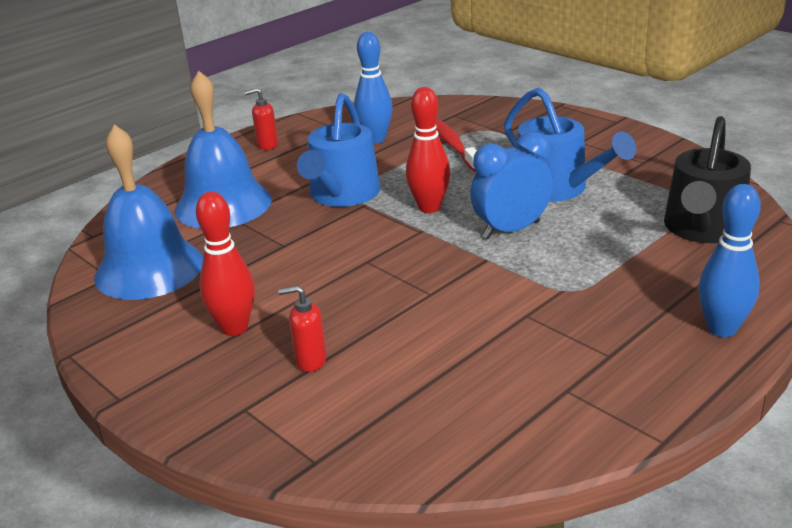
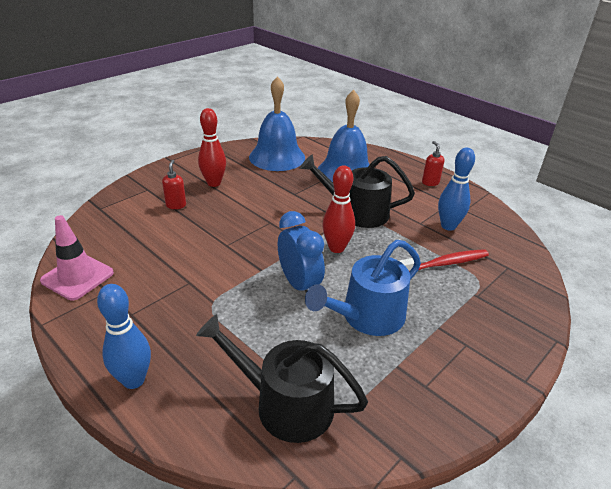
camera: 85 degrees right, 5 degrees up
(342, 195) = (357, 212): blue watering can -> black watering can
(539, 432) = (77, 277): none -> pink traffic cone

